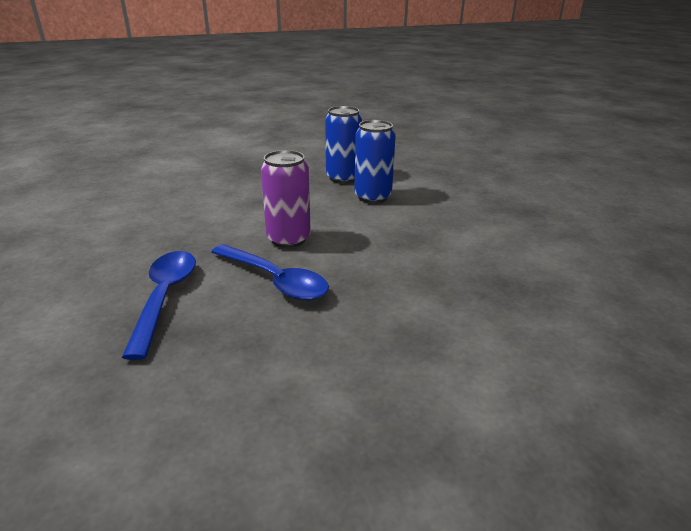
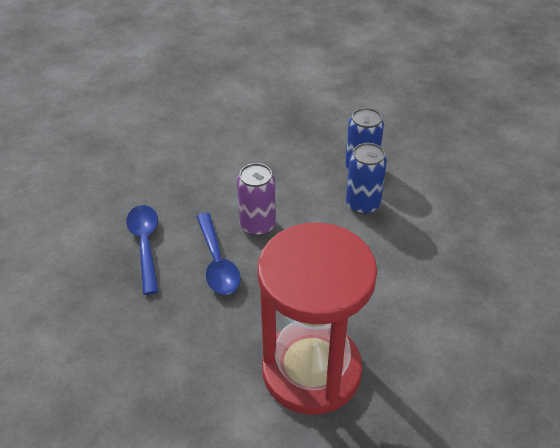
camera: 35 degrees right, 15 degrees up
(165, 297) = (145, 244): blue spoon -> blue spoon turned 45 degrees counterclockwise
(483, 325) = (311, 370): none -> red hourglass

